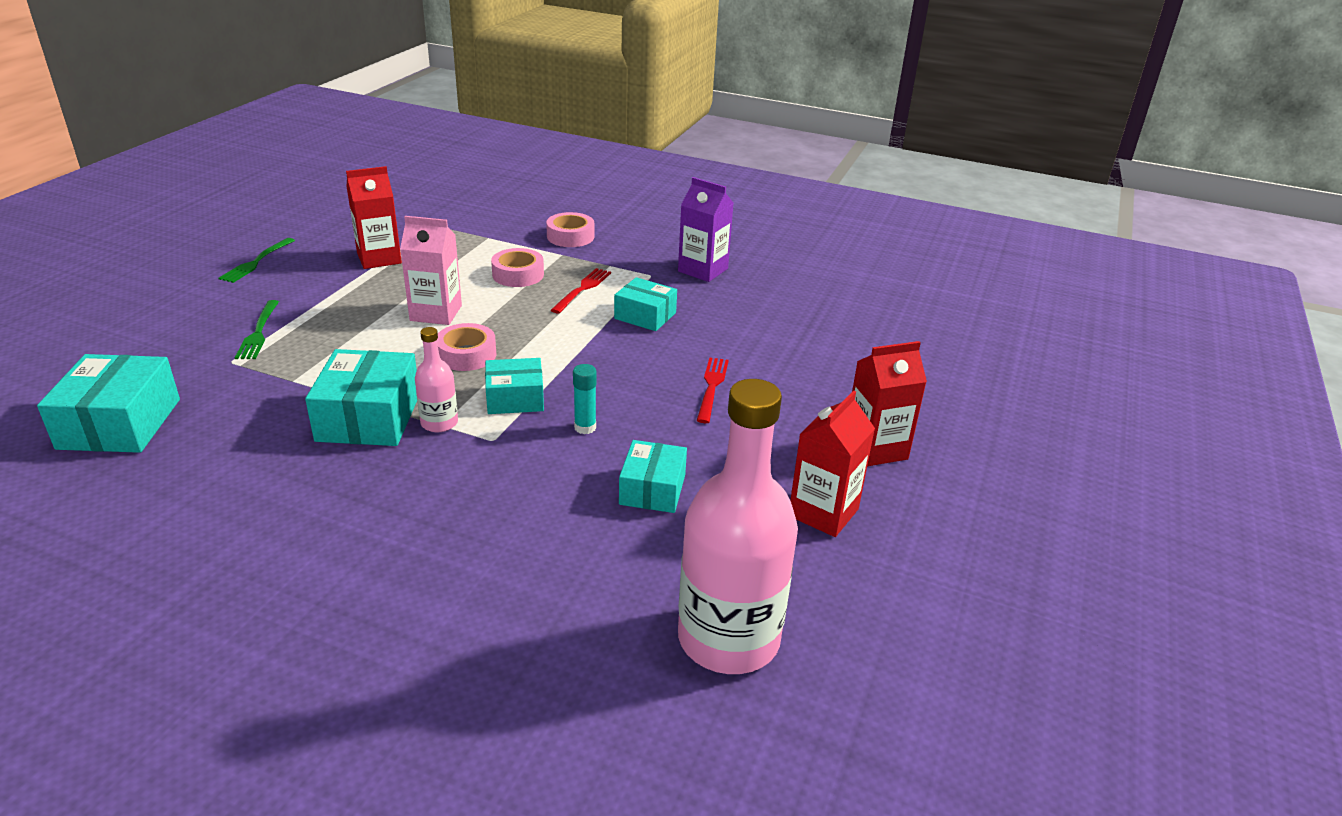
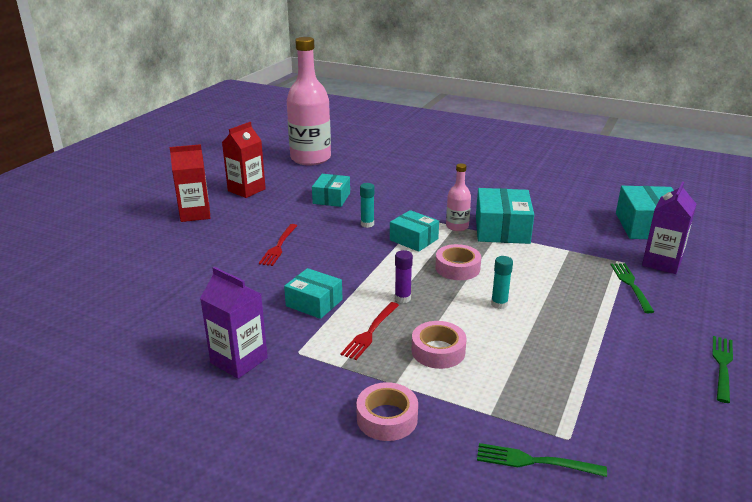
camera: 175 degrees left, 5 degrees down
(180, 361) = (662, 263): none -> purple carton
(379, 258) = (597, 373): red carton -> none
(436, 313) = (499, 304): pink carton -> turquoise glue stick
(468, 217) = (535, 461): none -> green fork
(515, 398) = (414, 239): turquoise box -> turquoise box turned 45 degrees clockwise
(544, 320) = (402, 298): none -> purple glue stick

